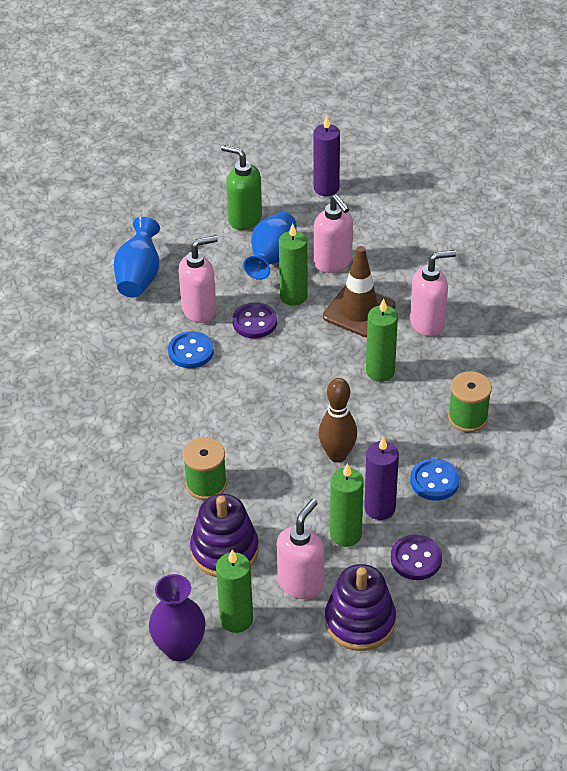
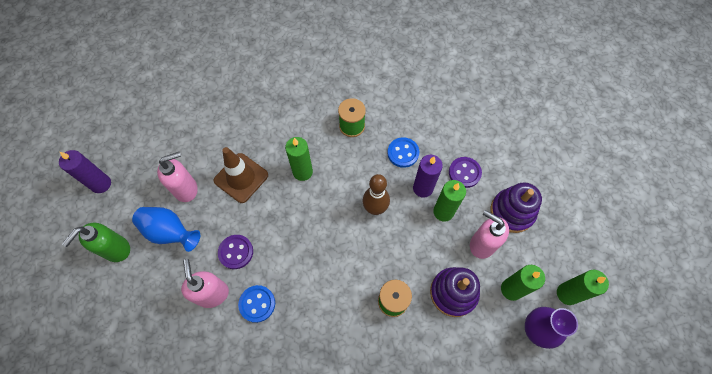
camera: 85 degrees left, 20 degrees up
(139, 276) = (160, 342): blue vase -> none
(293, 296) = (215, 221): green candle -> green candle (567, 294)
(428, 323) = (262, 136): pink soap dispenser -> none

